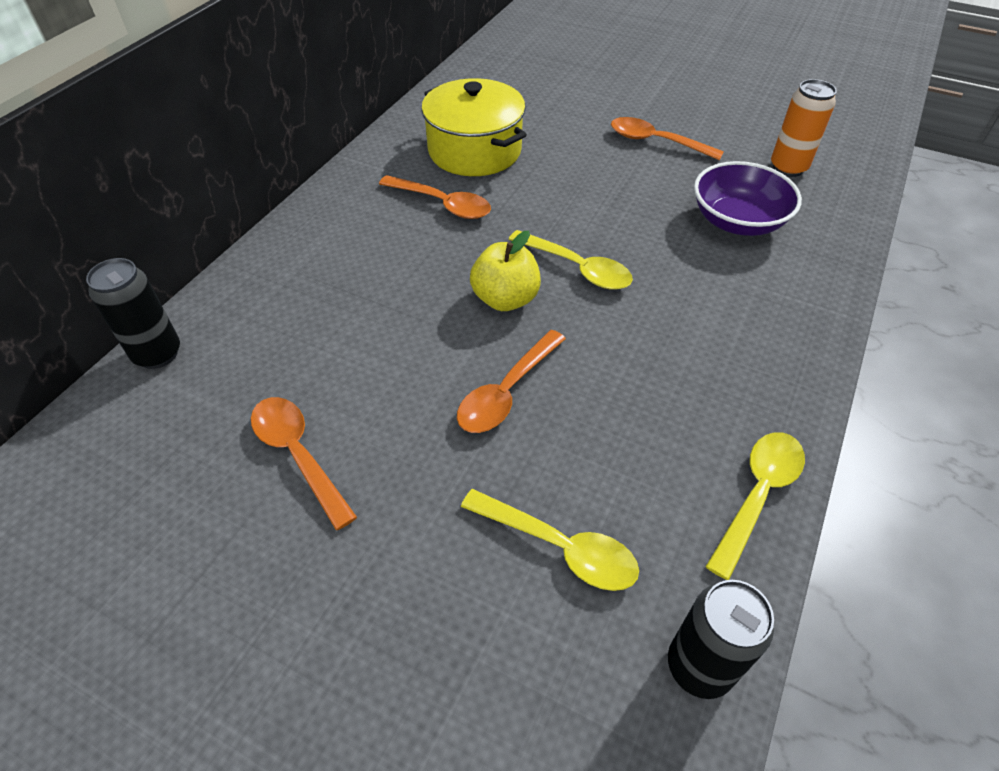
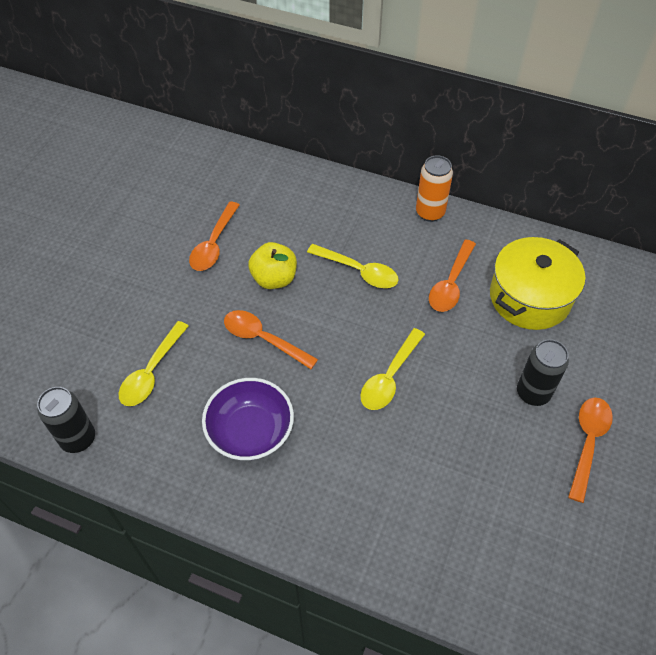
camera: 85 degrees right, 5 degrees up
(157, 354) = (283, 167): black can -> black can (533, 393)
(298, 455) = (214, 244): orange spoon -> orange spoon turned 150 degrees clockwise
(505, 299) = (349, 332): yellow apple -> yellow apple (274, 278)
(737, 221) = (474, 505): purple bowl -> purple bowl (250, 431)
(757, 495) = (183, 483): yellow spoon -> yellow spoon (359, 271)
(788, 168) = (576, 567): orange can -> orange can (430, 212)

